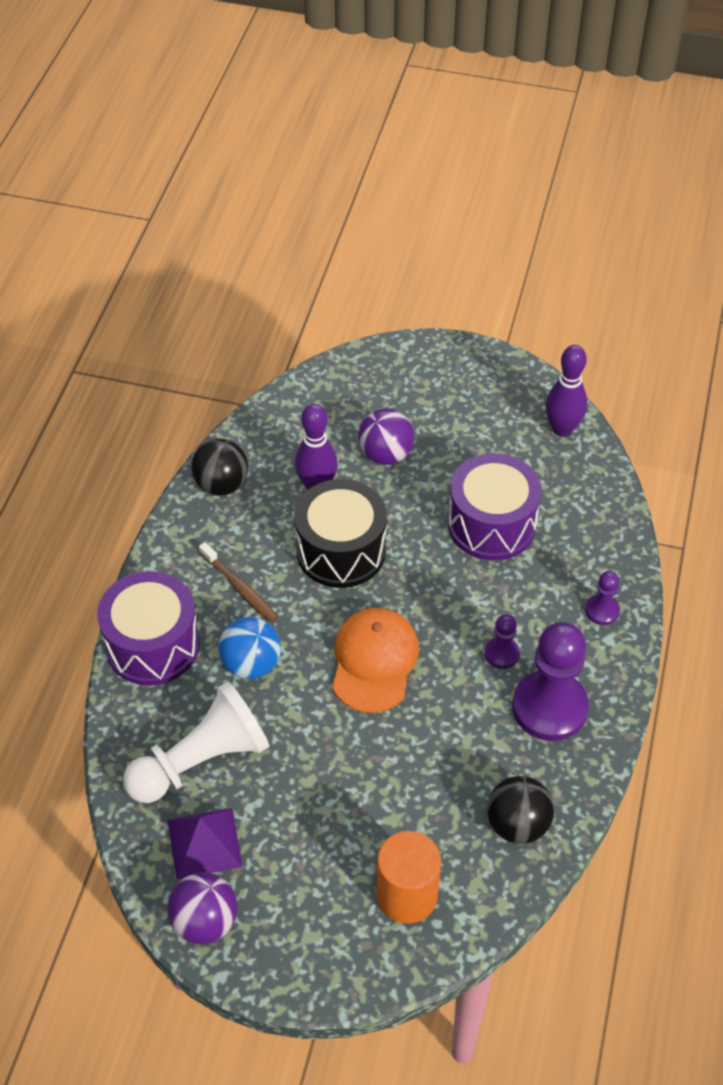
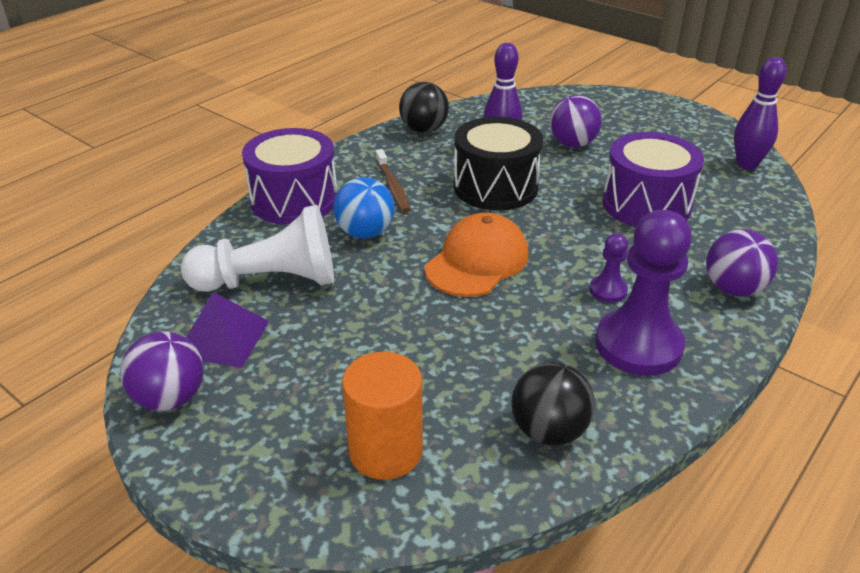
camera: 25 degrees right, 15 degrees down
(602, 610) = (733, 289): purple pawn -> purple ball

